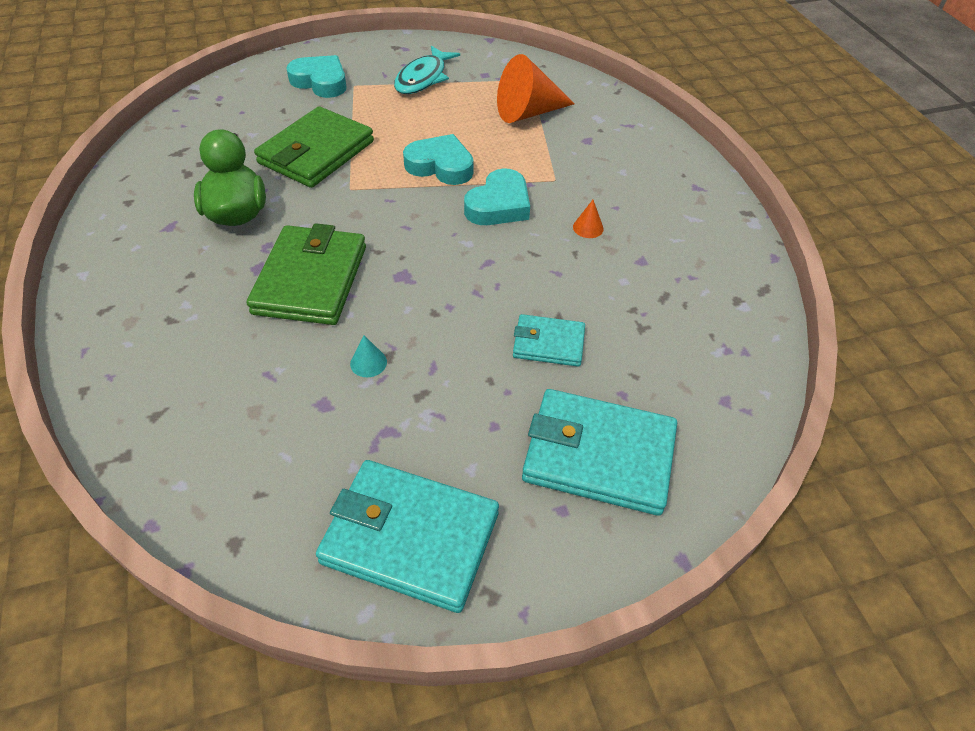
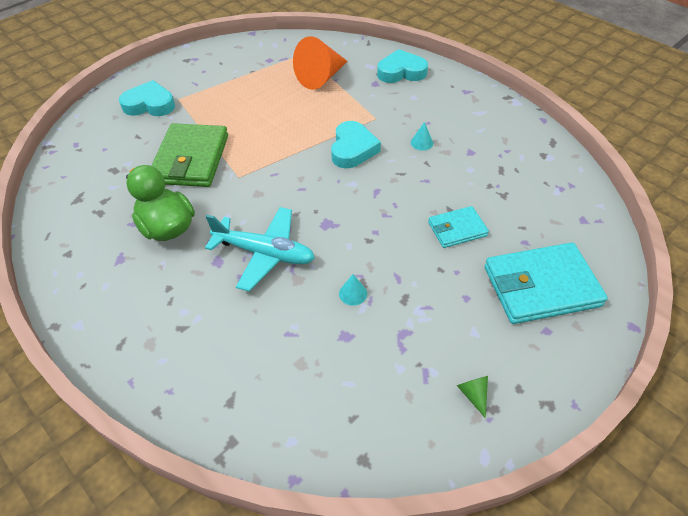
camera: 25 degrees left, 0 degrees up
(311, 280) = (264, 253): green wallet -> turquoise plane
(410, 537) = (473, 394): turquoise wallet -> green cone
(423, 78) = (227, 77): turquoise fish -> none
(440, 166) = (291, 136): turquoise heart -> turquoise heart (401, 72)
(588, 228) = (421, 143): orange cone -> turquoise cone

